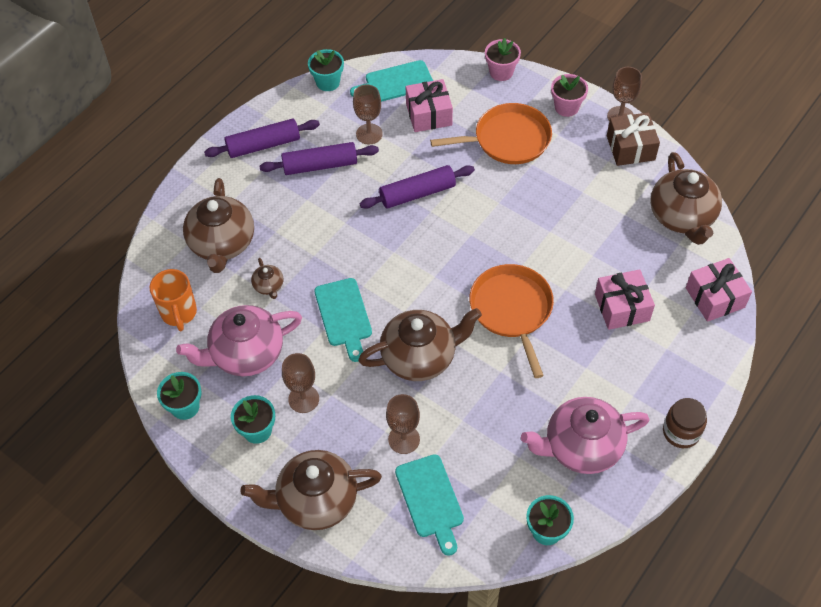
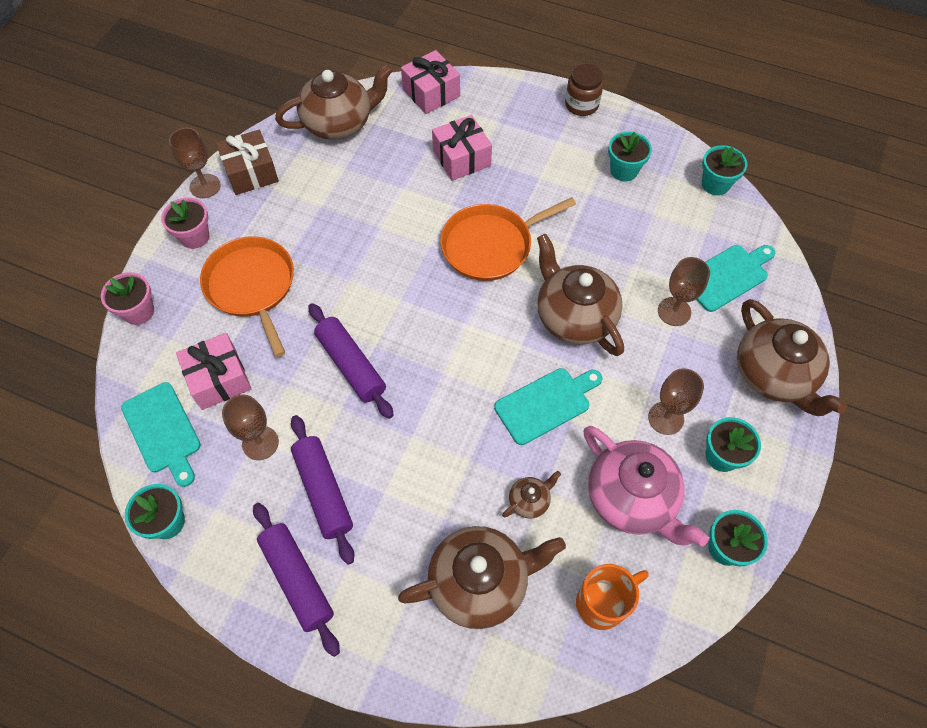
camera: 105 degrees left, 5 degrees up
(581, 447) = (624, 170): pink teapot -> turquoise flower pot

